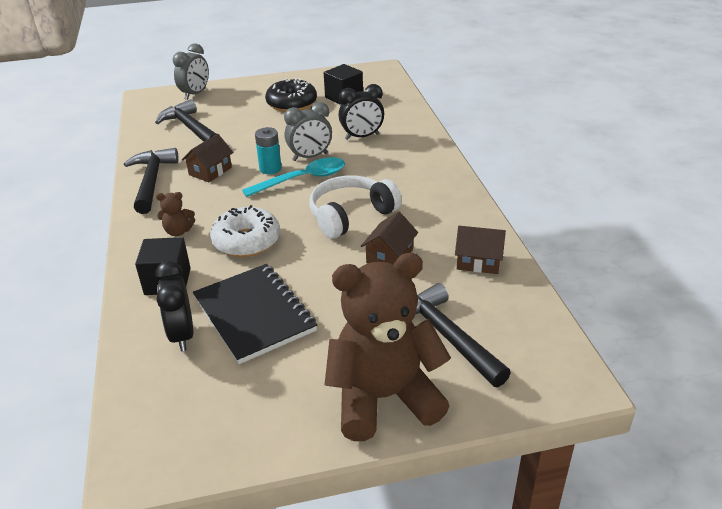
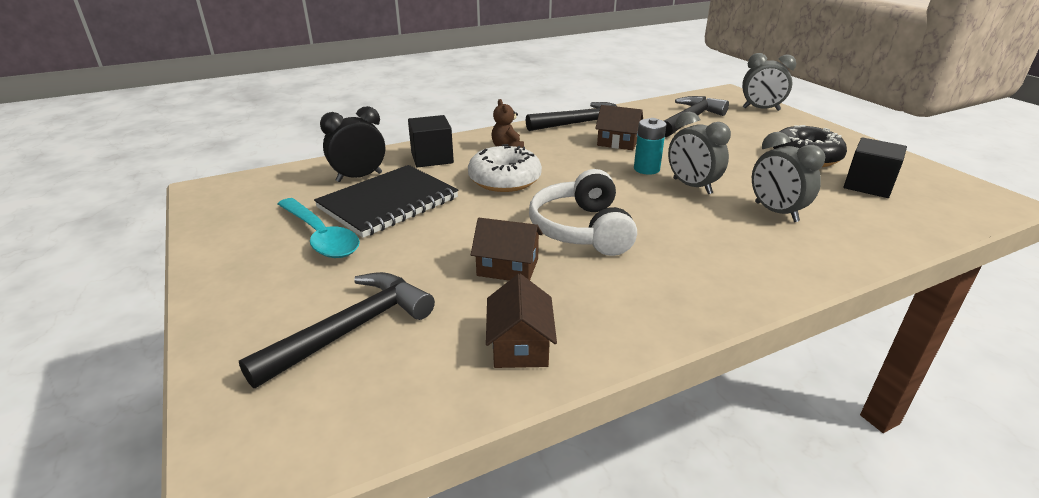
camera: 75 degrees right, 5 degrees down
(302, 179) = (638, 189): turquoise spoon -> turquoise spoon (320, 236)
(351, 215) = (581, 229): white headphones -> white headphones turned 135 degrees counterclockwise
(362, 137) = (776, 212): black clock -> grey clock
(384, 398) = (253, 294): brown teddy bear -> none

